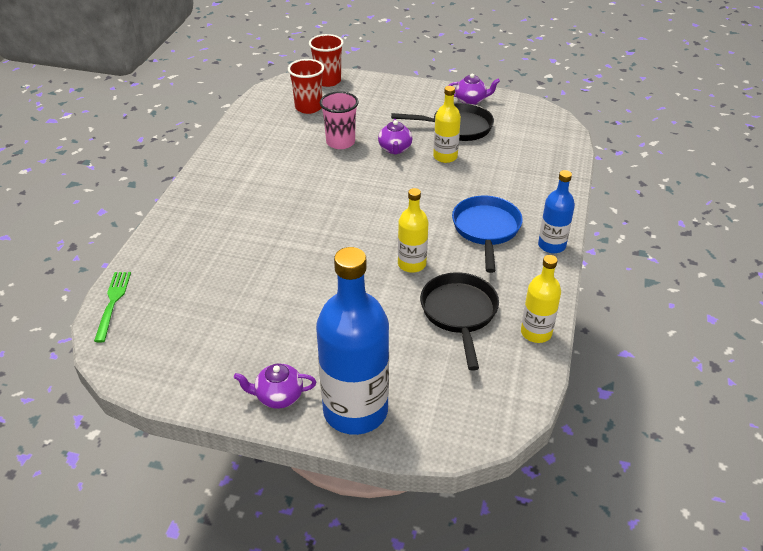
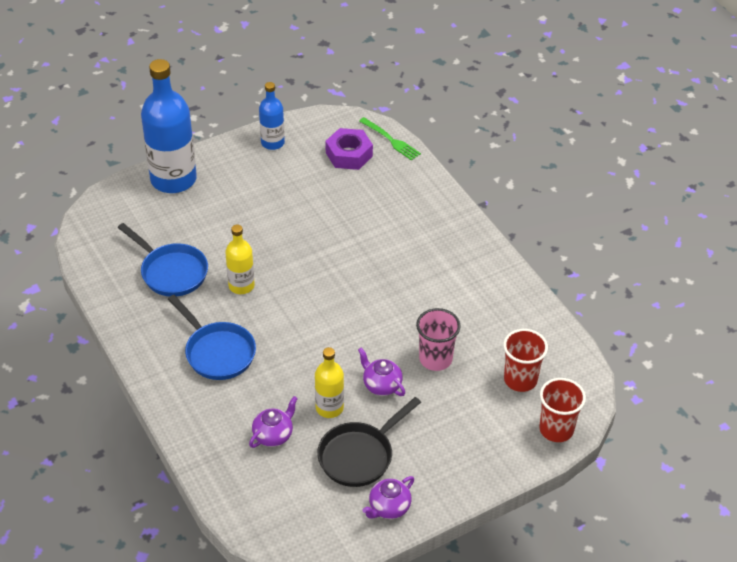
camera: 135 degrees right, 5 degrees up
(167, 315) = (349, 154): none -> purple nut
(278, 396) = (224, 159): purple teapot -> purple teapot (273, 435)
(459, 313) = (171, 272): black pan -> blue pan
(536, 333) = (107, 292): yellow bottle -> none
(551, 245) = (153, 372): blue bottle -> blue bottle (272, 143)

